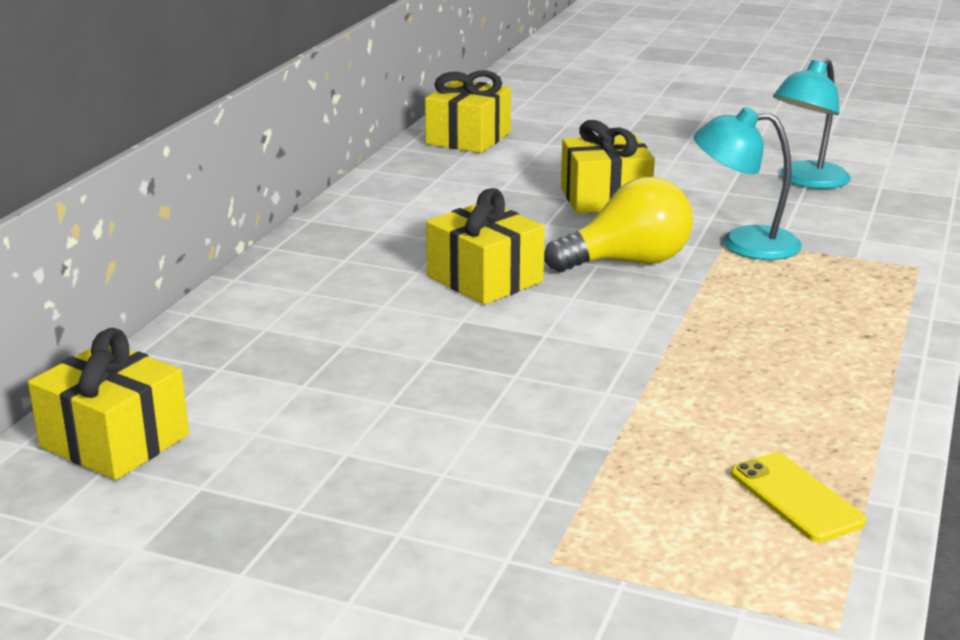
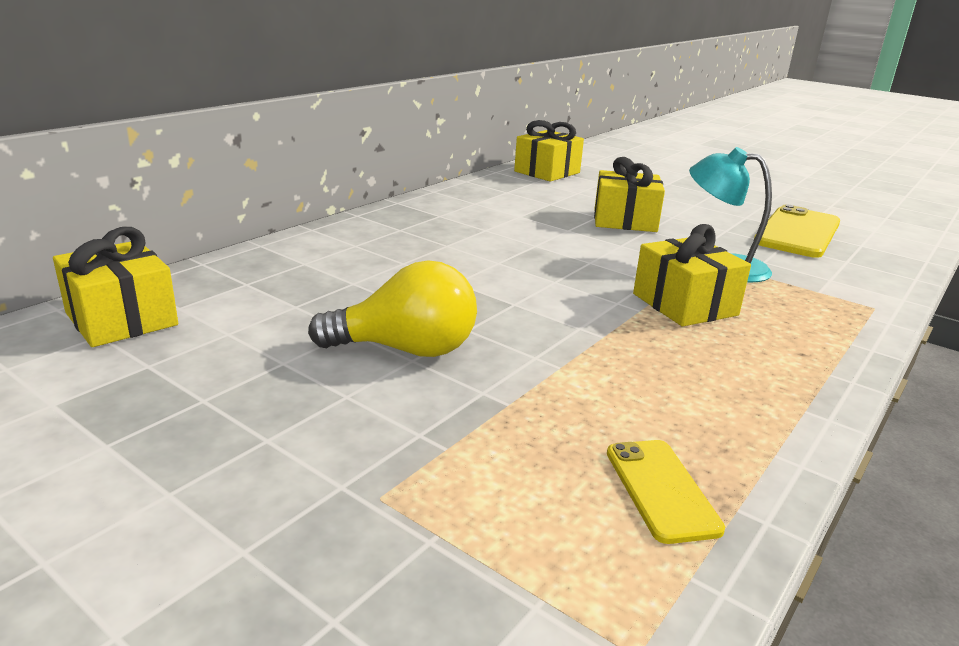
camera: 15 degrees right, 0 degrees up
(485, 279) = (494, 258): yellow gift -> yellow gift (684, 304)
(628, 262) = (616, 264): yellow light bulb -> yellow light bulb (406, 350)
(807, 181) = (798, 233): turquoise lamp -> yellow phone

